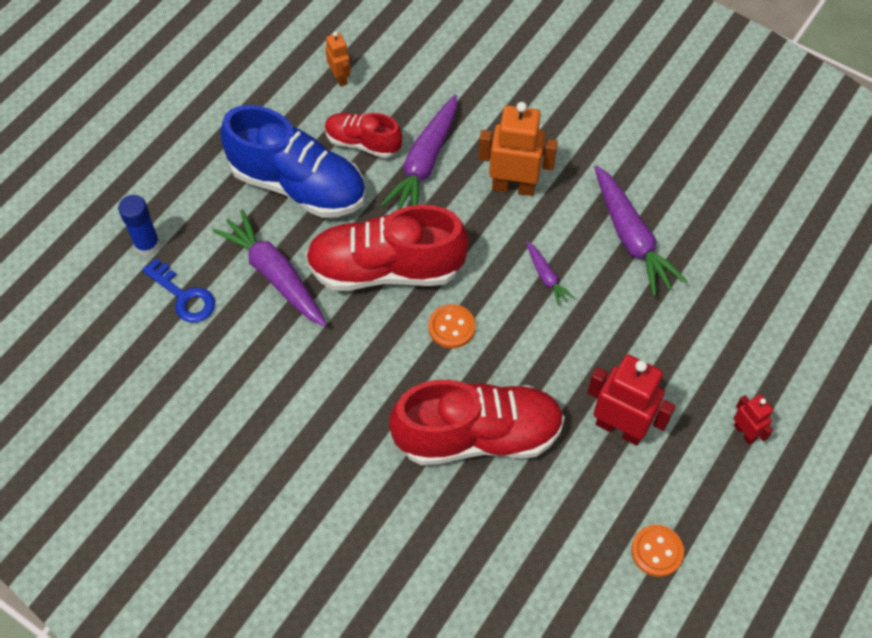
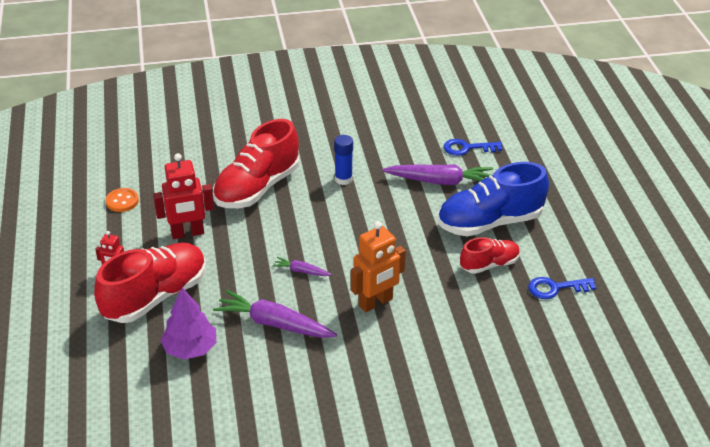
camera: 135 degrees right, 20 degrees down
(147, 245) = (516, 153): blue glue stick -> blue glue stick (343, 179)
(340, 78) = (555, 288): orange robot -> blue key
(385, 269) = (390, 218): red shoe -> red shoe (156, 296)
(425, 163) = (442, 279): purple carrot -> none
(451, 327) = (324, 218): orange button -> none
(735, 272) = (190, 348): none -> purple tree

